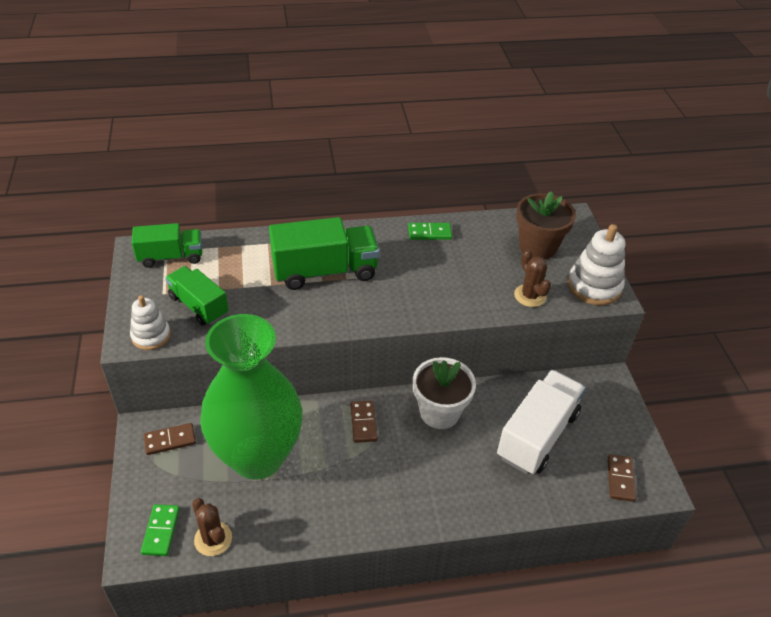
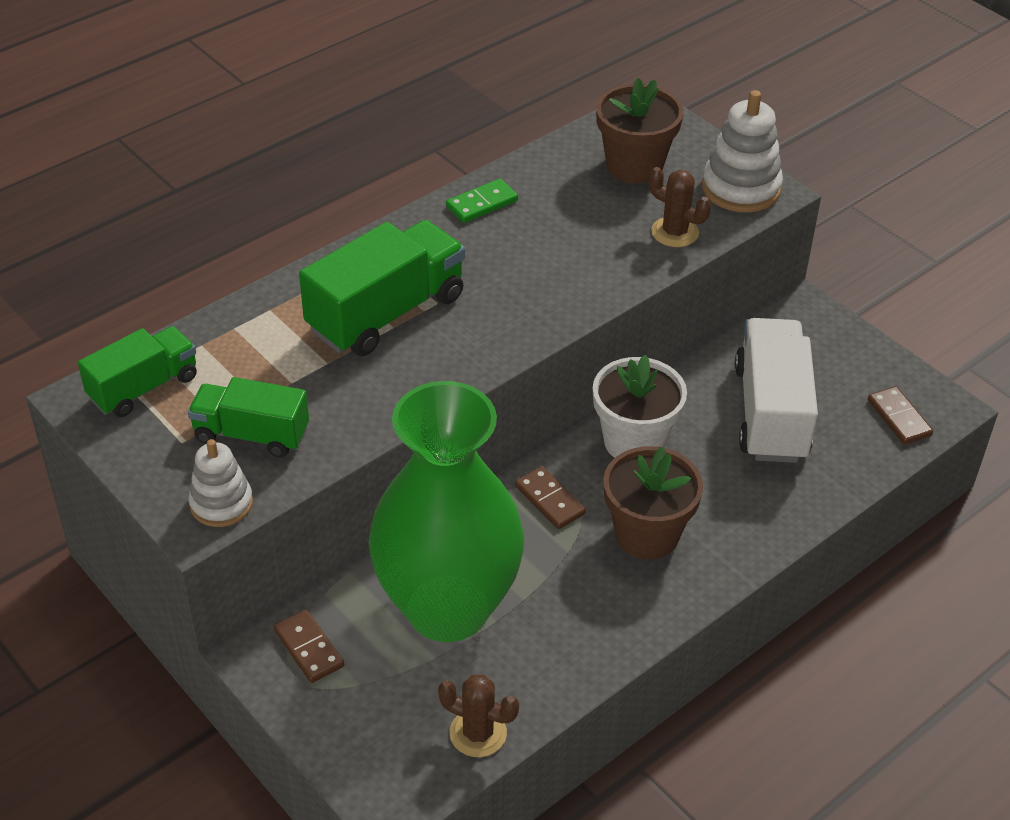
camera: 30 degrees left, 0 degrees up
(161, 531) = (401, 761): green domino -> none
(170, 440) = (308, 648): brown domino -> brown domino turned 75 degrees counterclockwise
(402, 472) = (646, 534): none -> brown flower pot

